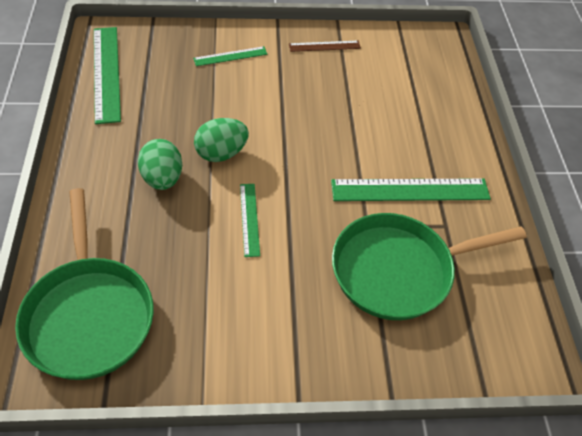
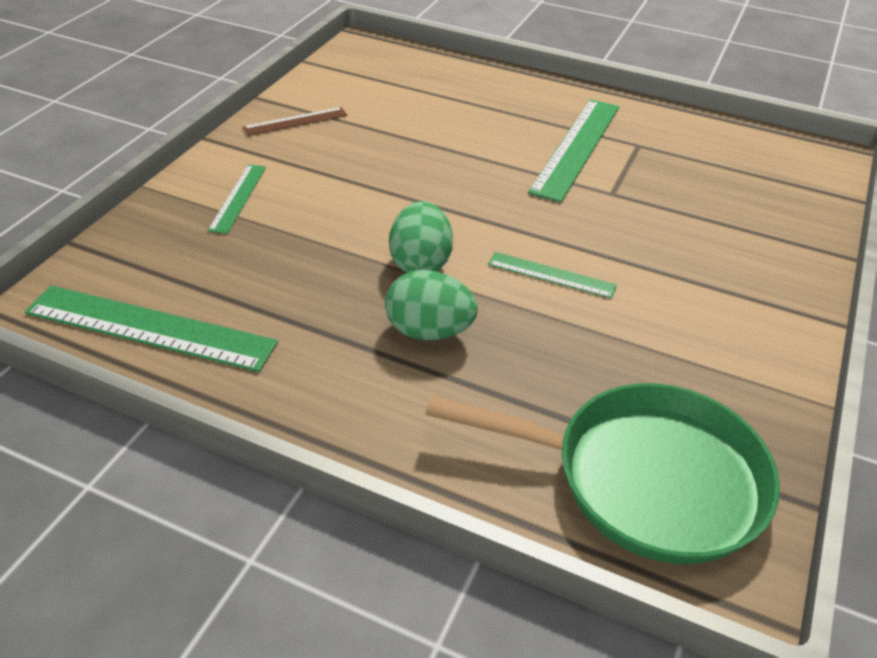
camera: 60 degrees left, 10 degrees down
(324, 46) = (295, 121): brown ruler -> brown ruler turned 45 degrees clockwise
(398, 270) = (684, 194): green pan -> none

